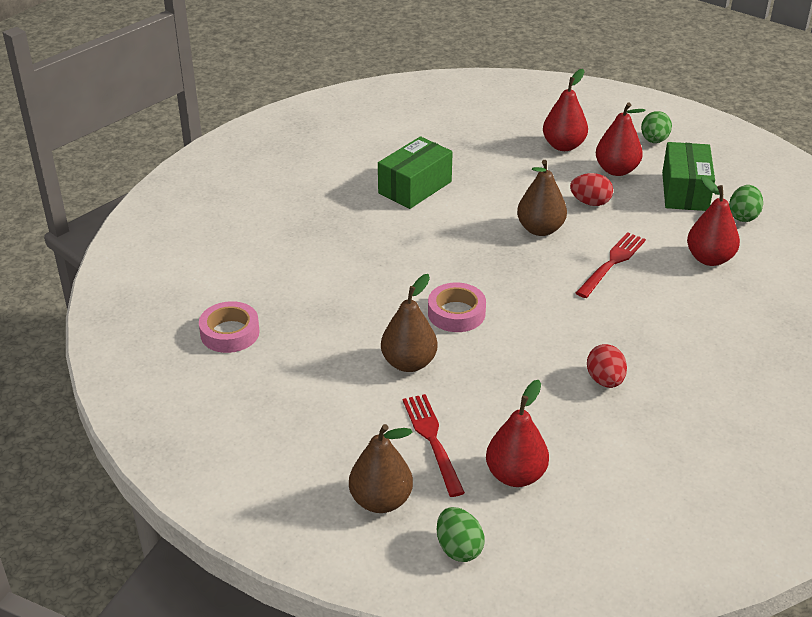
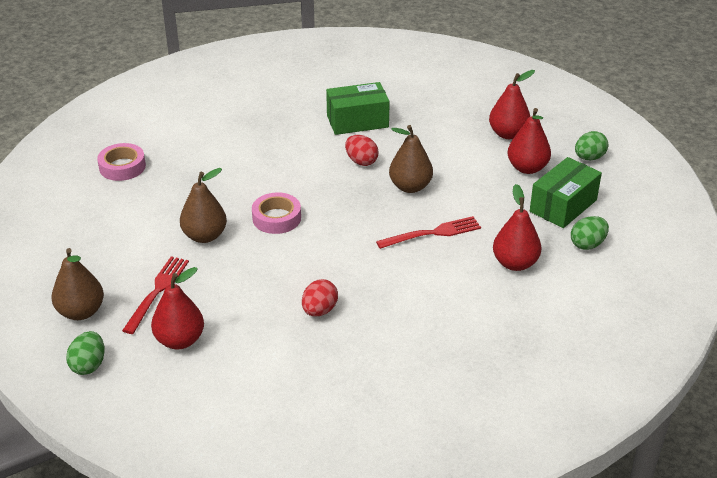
camera: 35 degrees right, 0 degrees up
(590, 202) = (474, 183): red egg -> red egg (361, 161)

